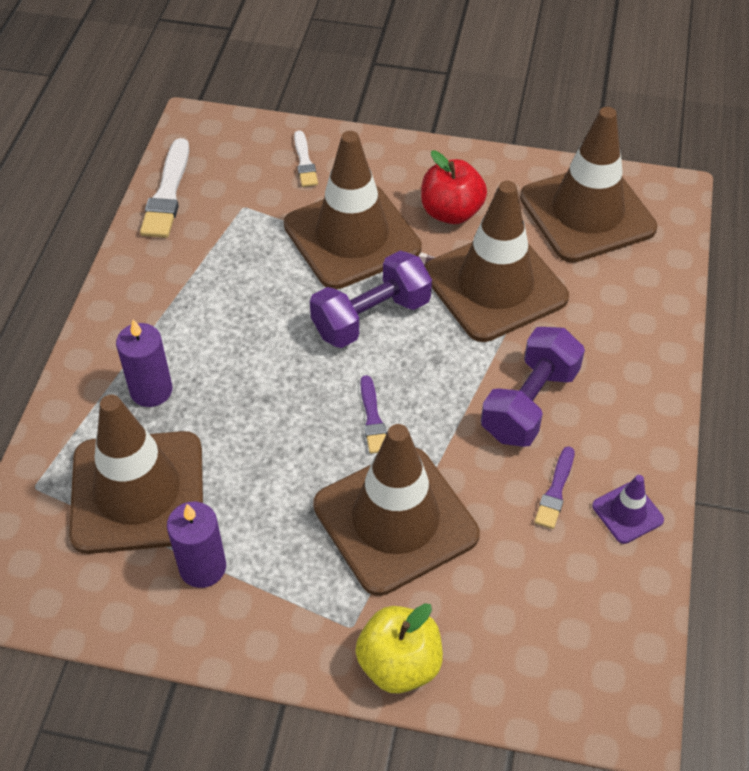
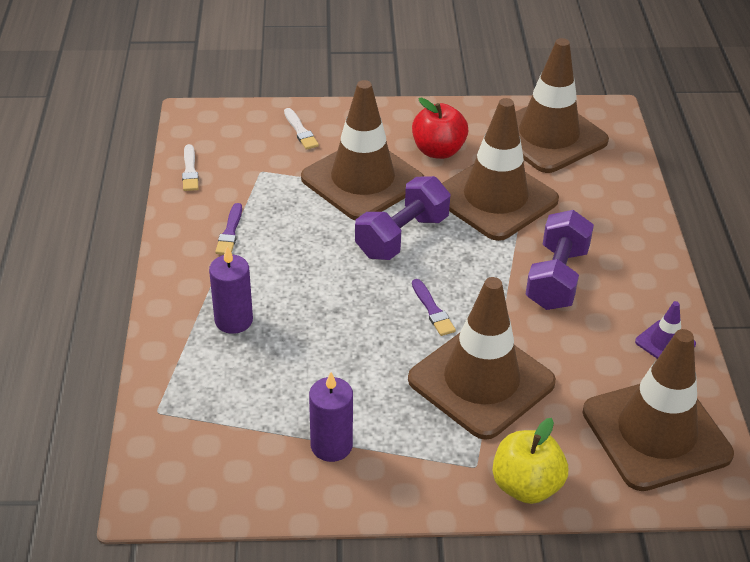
camera: 15 degrees left, 10 degrees down
(138, 492) = (252, 399): brown traffic cone -> brown traffic cone (656, 433)
(167, 193) = (190, 170): white brush -> white brush, size x0.59
(555, 491) = (602, 337): purple brush -> purple brush (230, 232)

